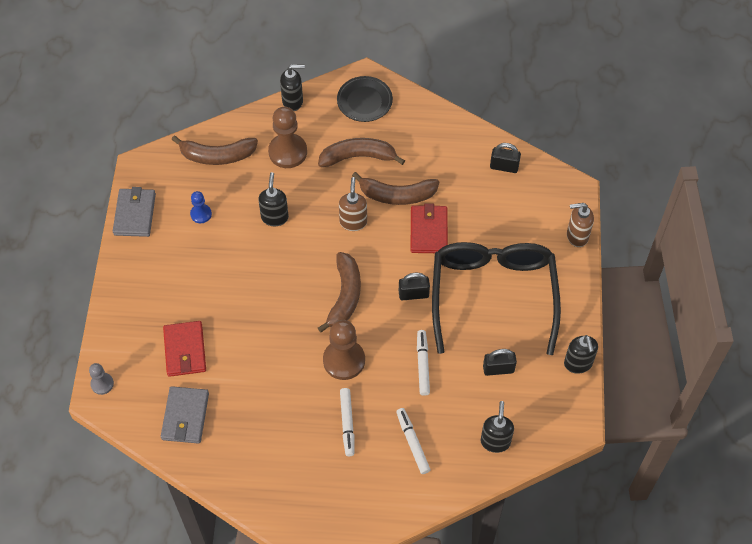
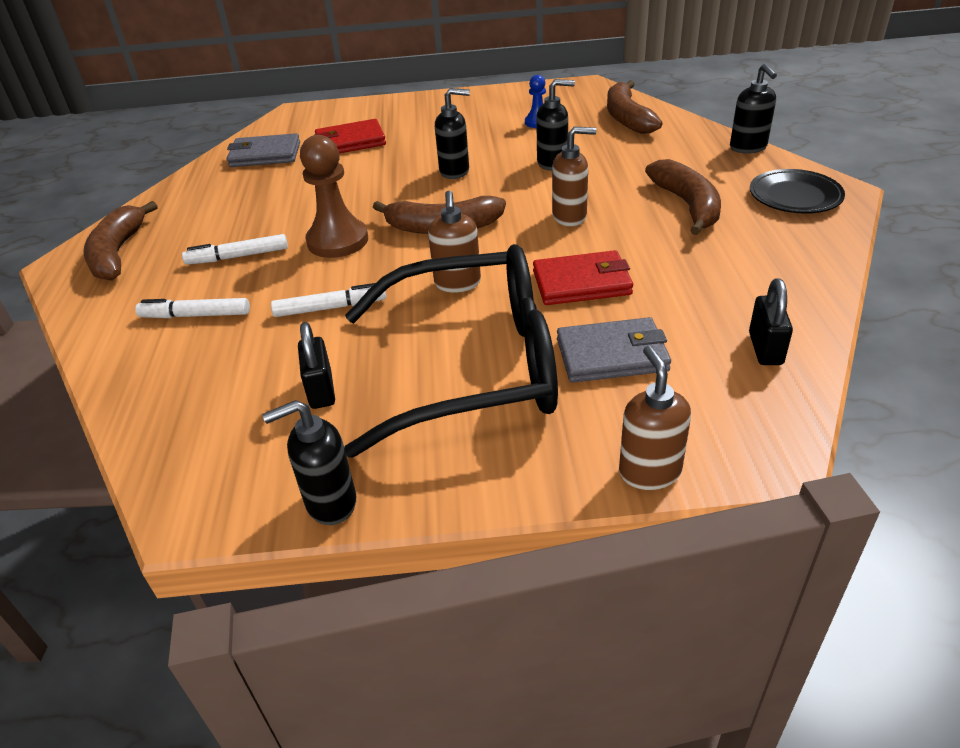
camera: 85 degrees right, 20 degrees down
(102, 384) = (309, 110): grey pawn -> none
(135, 214) = (522, 92): grey wallet -> grey wallet (612, 355)
(287, 152) = (661, 156): brown pawn -> none
(397, 195) = (636, 245): brown banana -> brown banana (118, 253)
(412, 443) = (195, 315): white marker -> white marker turned 150 degrees counterclockwise
(413, 294) = (457, 283): black padlock -> brown soap dispenser
(495, 441) = (178, 402): black soap dispenser -> black soap dispenser (455, 171)

